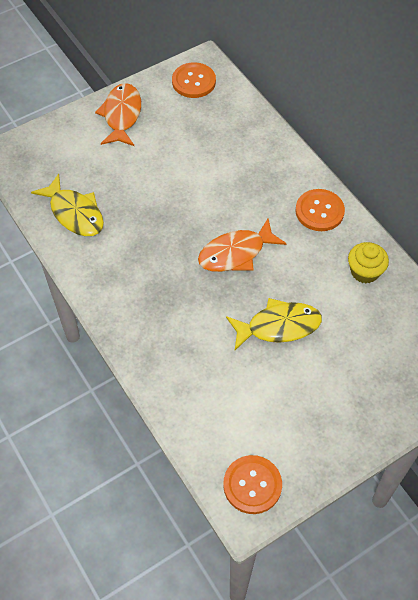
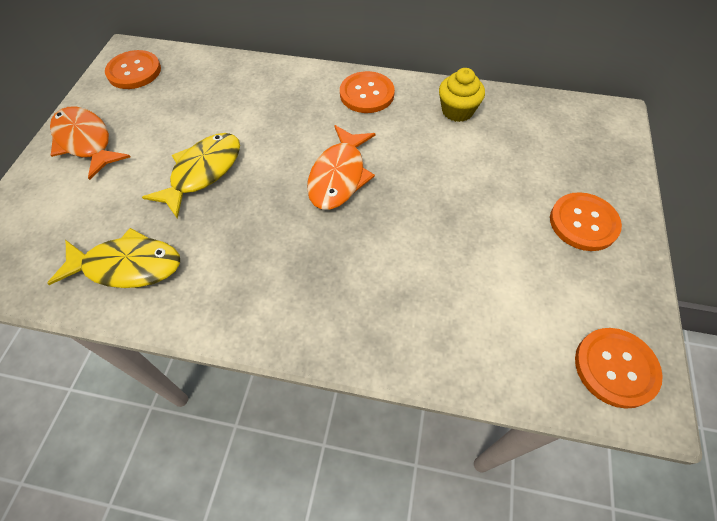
camera: 45 degrees left, 0 degrees up
(278, 326) = (450, 205): yellow fish -> yellow fish (203, 172)
(345, 406) = (583, 223): none -> orange button

